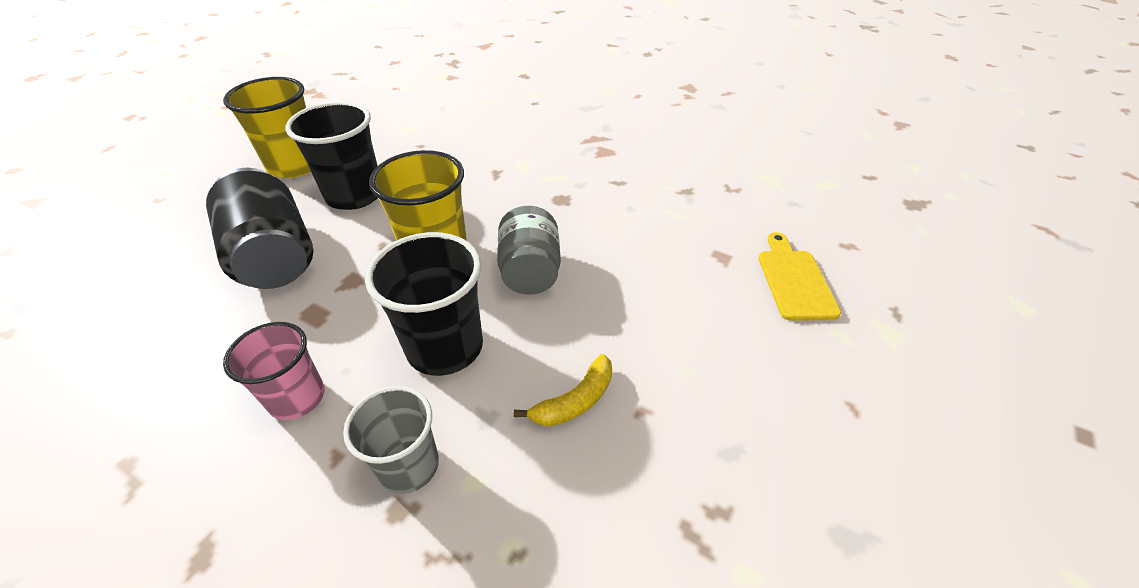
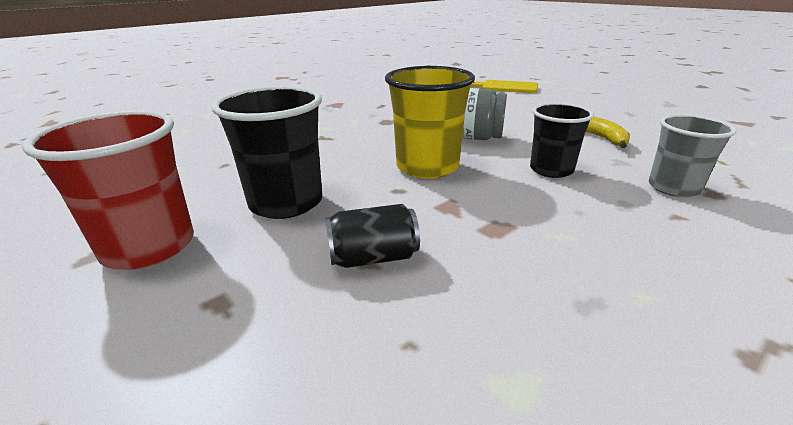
camera: 70 degrees left, 15 degrees down
(274, 256) = (373, 258): black can -> black can, size x0.51
(295, 165) = (149, 247): yellow cup -> red cup
(297, 398) = (617, 235): pink cup -> none
(445, 347) = (551, 170): black cup -> black cup, size x0.66

